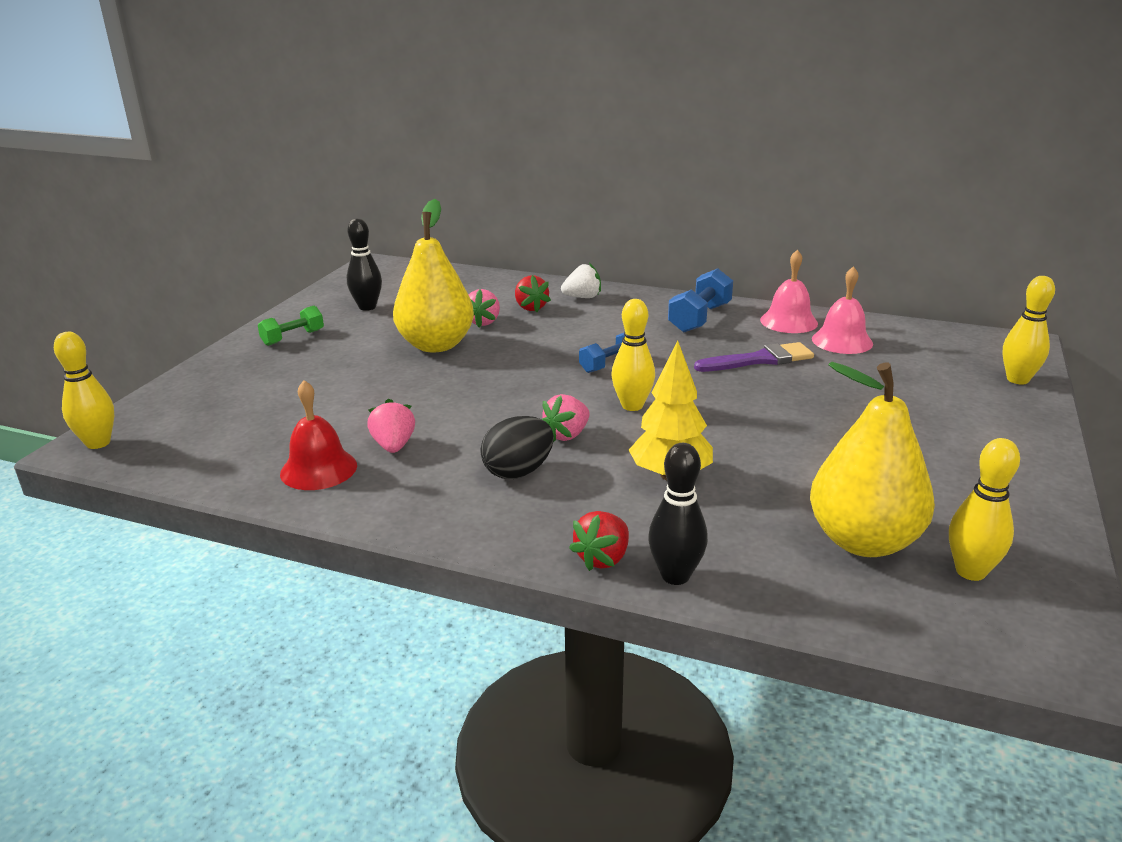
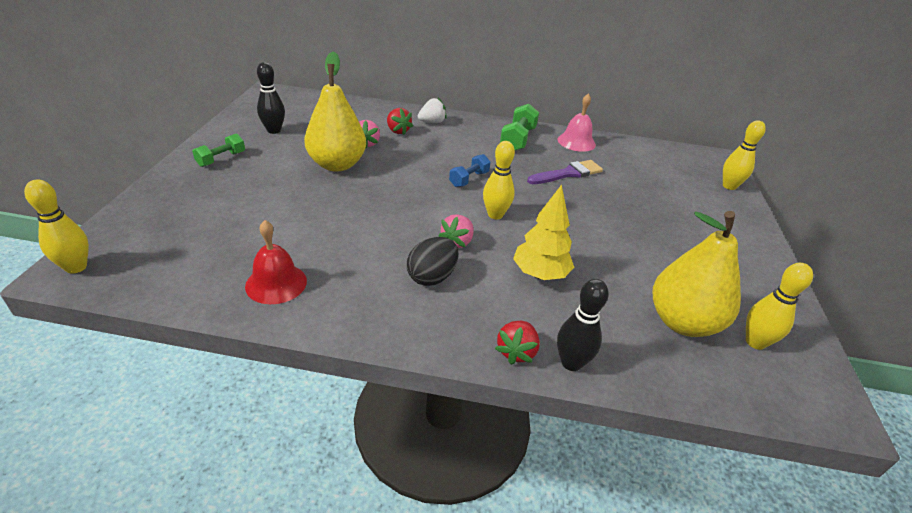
camera: 15 degrees left, 10 degrees up
(393, 446) = (330, 258): pink strawberry -> none
(700, 318) = (518, 139): blue dumbbell -> green dumbbell
(842, 341) = (615, 157): pink bell -> none

